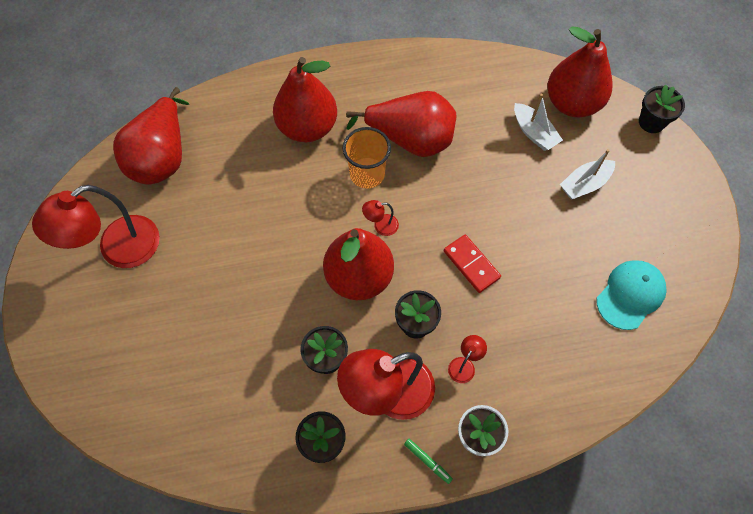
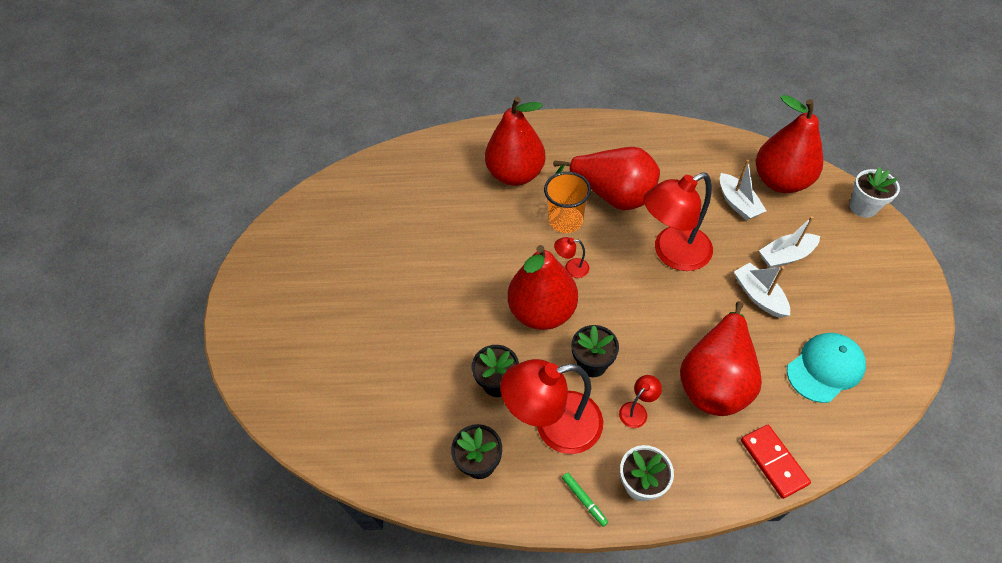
camera: 15 degrees right, 10 degrees down
(118, 249) = (322, 257): red lamp -> red lamp (672, 253)
(162, 157) = (378, 185): red pear -> red pear (715, 379)
(471, 264) = (657, 315): red domino -> red domino (773, 462)
(564, 230) = (758, 296): none -> white boat
(651, 122) = (863, 207): black flower pot -> white flower pot

